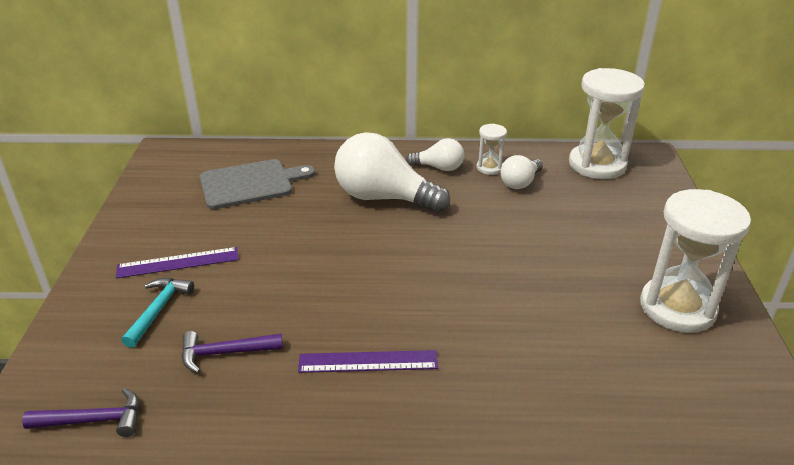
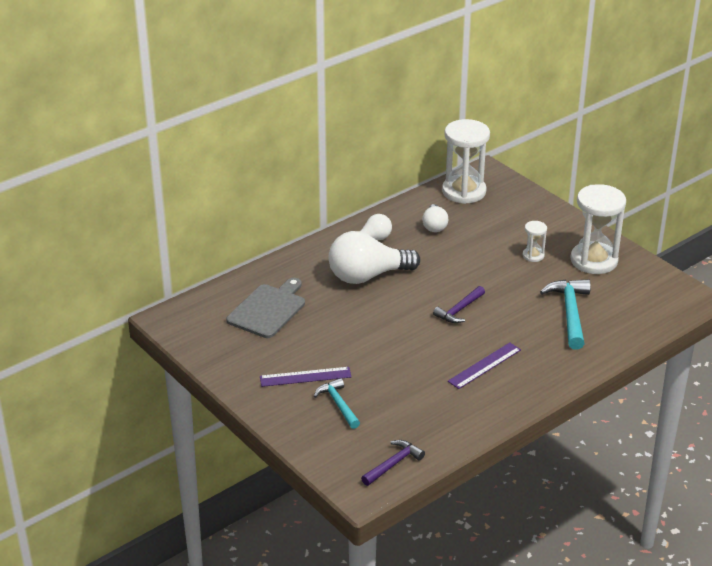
camera: 40 degrees left, 0 degrees up
(178, 262) = (305, 377): purple ruler -> purple ruler turned 45 degrees clockwise
(224, 353) = (409, 402): purple hammer -> purple hammer (459, 310)
(489, 168) = (404, 224): white hourglass -> white hourglass (533, 255)
(564, 357) = (570, 313): none -> turquoise hammer

